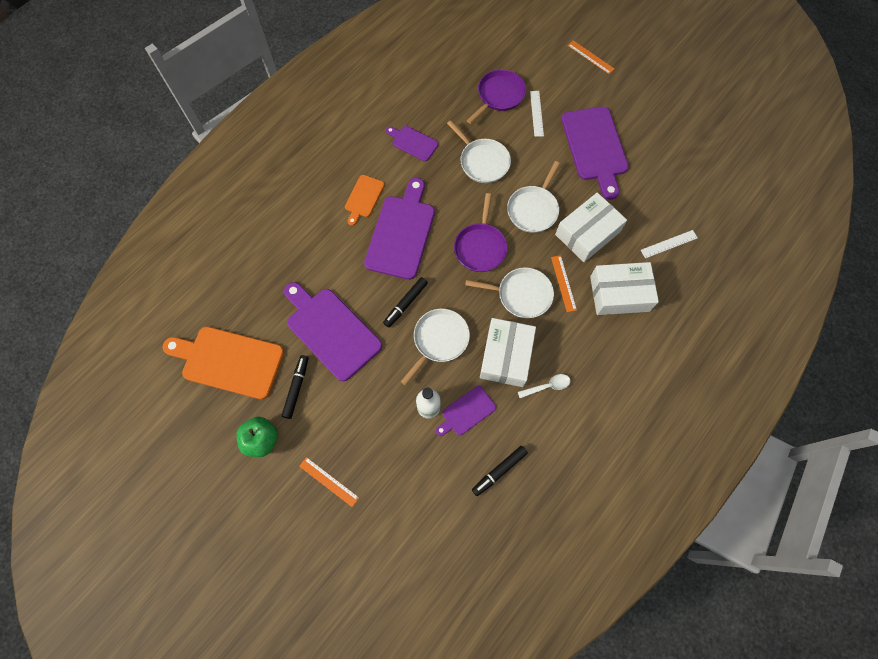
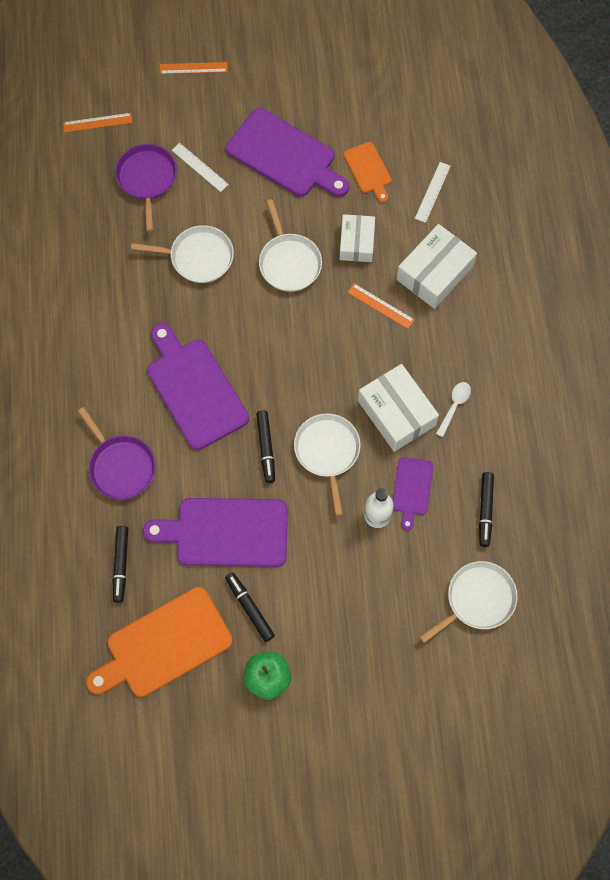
camera: 45 degrees left, 0 degrees up
(256, 293) = (121, 565): none -> black marker
(329, 481) = (360, 654): orange ruler -> orange ruler (97, 122)
(363, 198) = (124, 389): orange cutting board -> orange cutting board (368, 170)
(413, 142) = (114, 295): purple cutting board -> none
(480, 247) = (278, 338): purple pan -> purple pan (120, 466)
(521, 295) = (356, 348): white pan -> white pan (477, 600)
(587, 233) = (357, 243): white box -> white box, size x0.66

